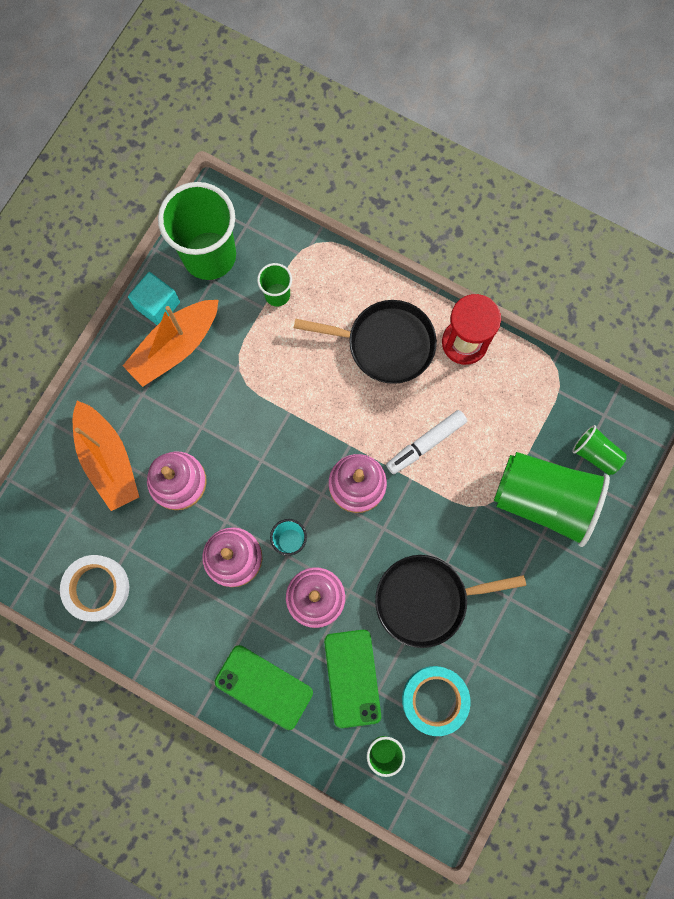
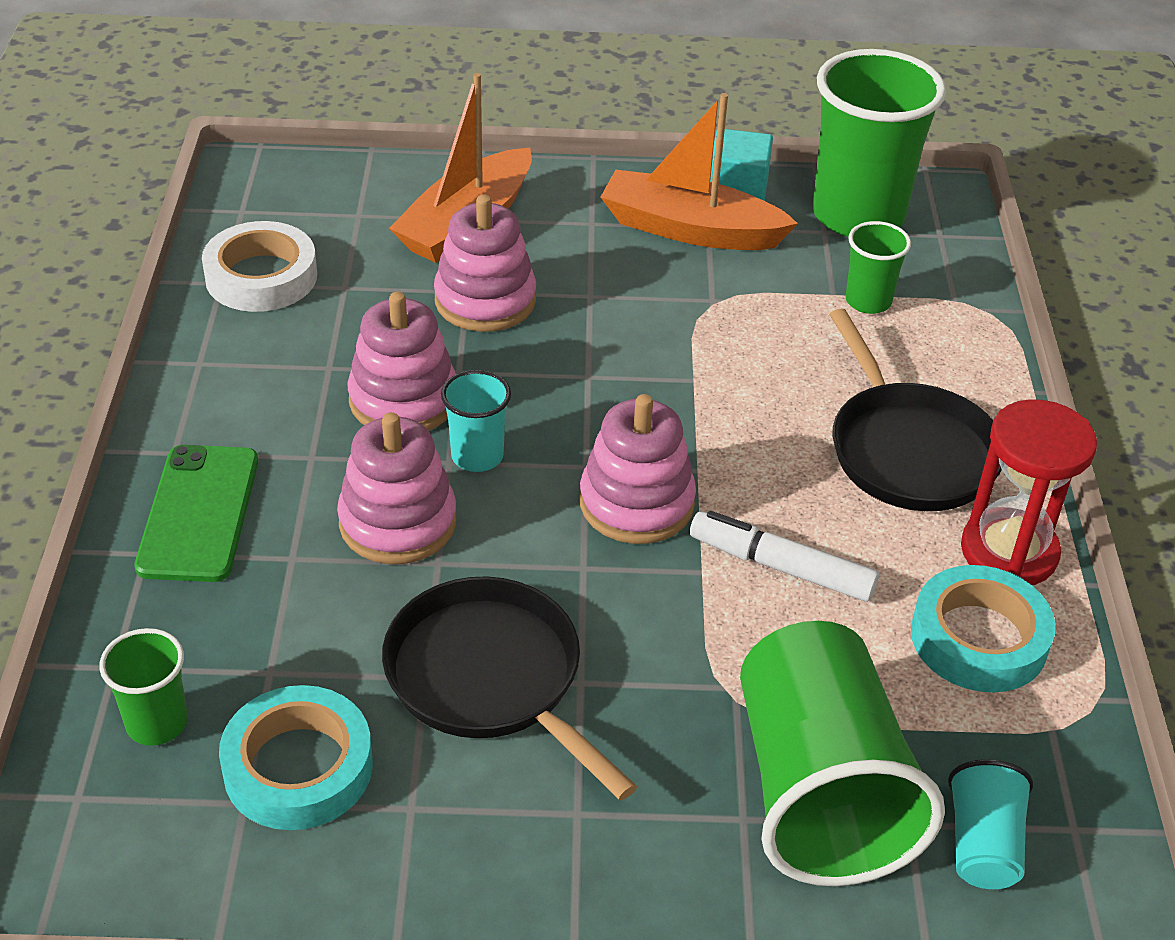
camera: 60 degrees right, 35 degrees down
(352, 678) = (276, 625): green phone -> none
(502, 387) = (979, 638): none -> turquoise tape
(595, 454) = (982, 845): green cup -> turquoise cup

